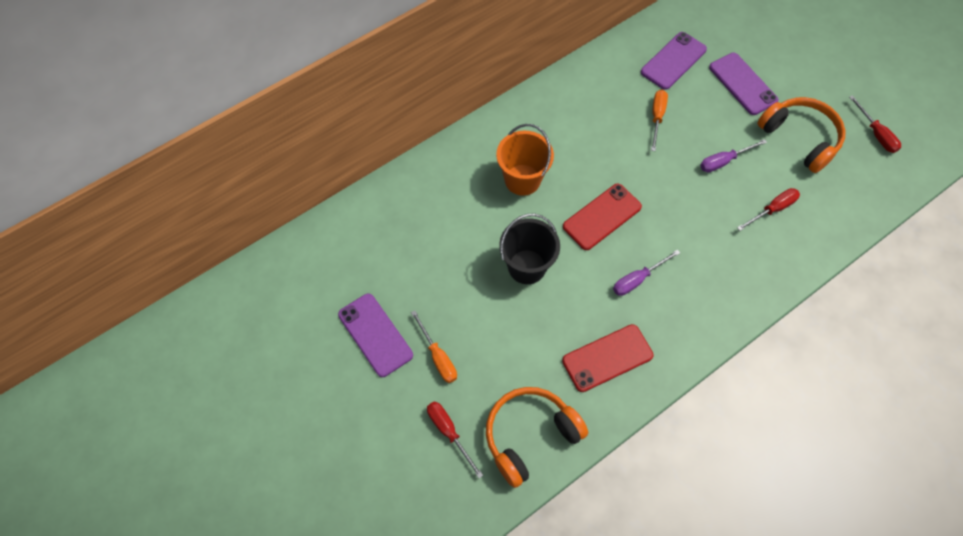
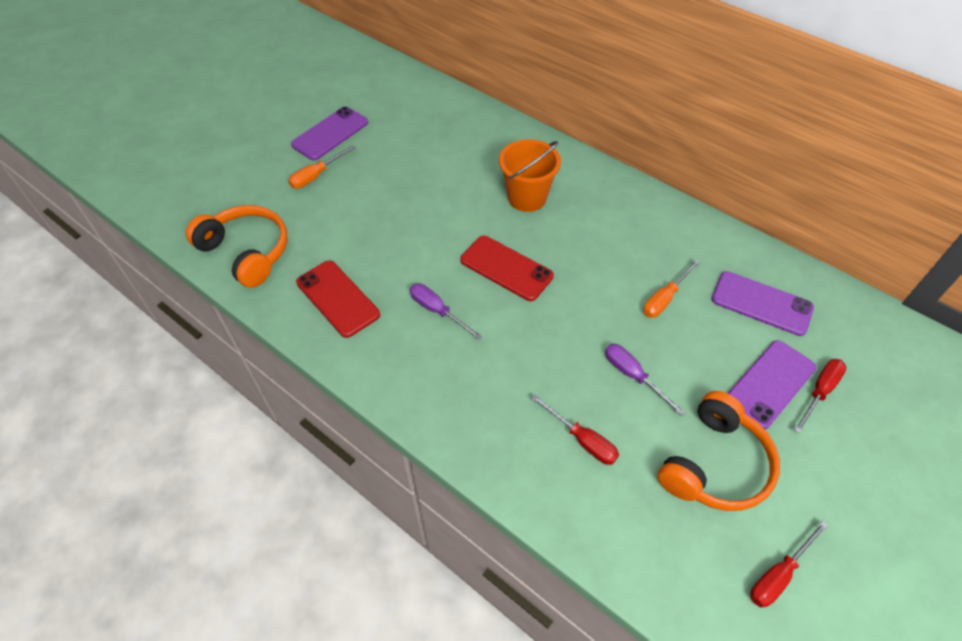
camera: 75 degrees right, 10 degrees down
(449, 432) = (245, 197): red screwdriver -> red screwdriver (819, 392)
(527, 267) = (426, 218): black bucket -> none
(657, 117) = (665, 298): orange screwdriver -> orange screwdriver turned 135 degrees clockwise

